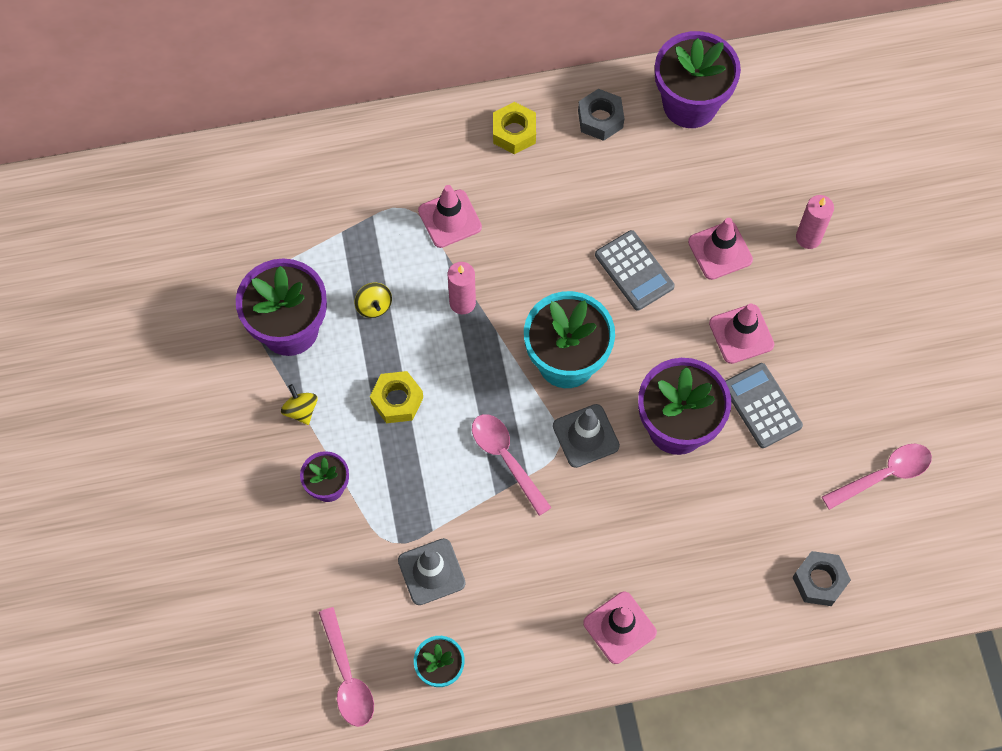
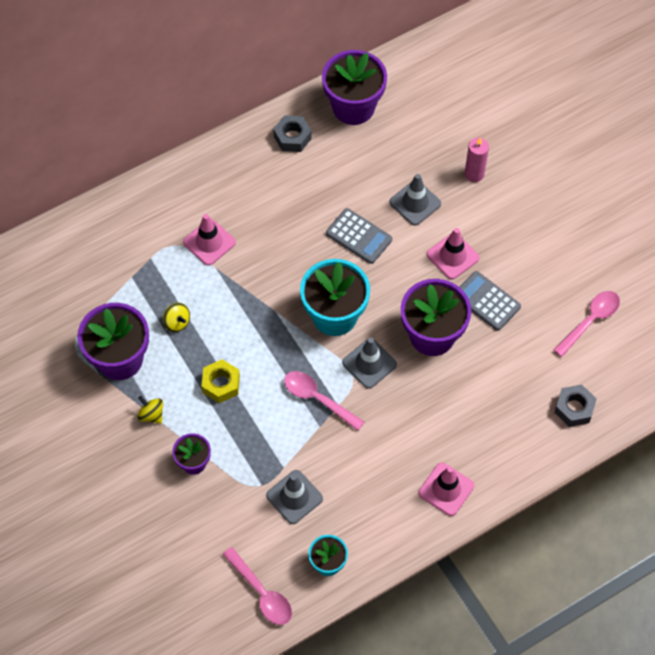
camera: 20 degrees left, 5 degrees down
(462, 302) = (242, 299): pink candle -> none
(514, 132) = (233, 166): yellow nut -> none
(720, 251) = (415, 203): pink traffic cone -> grey traffic cone

